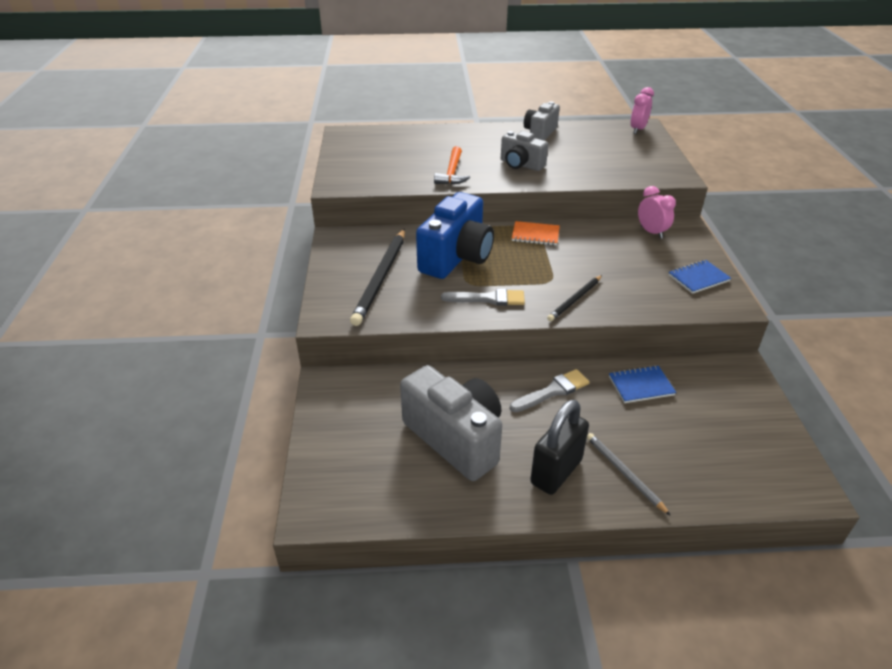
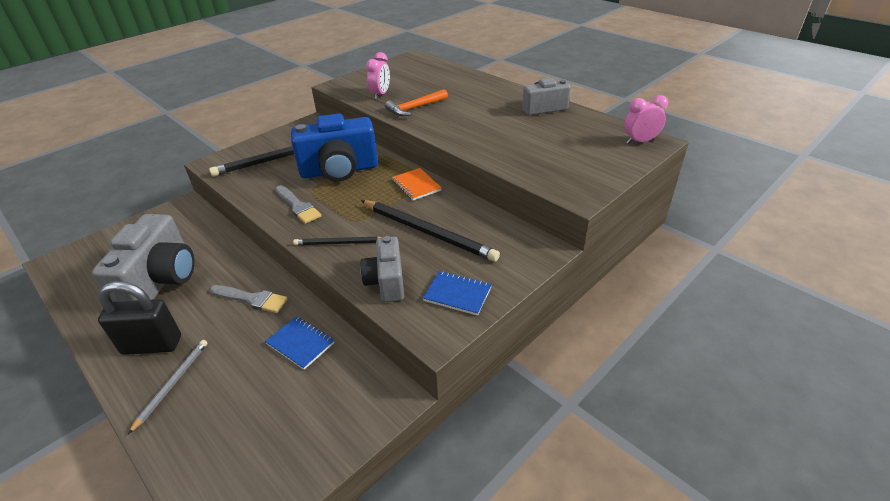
camera: 50 degrees right, 0 degrees up
(521, 165) = (472, 124): grey camera -> grey camera (386, 282)
(608, 257) = (427, 232): none -> black pencil
(651, 232) = (504, 236): pink clock -> pink clock (380, 95)

